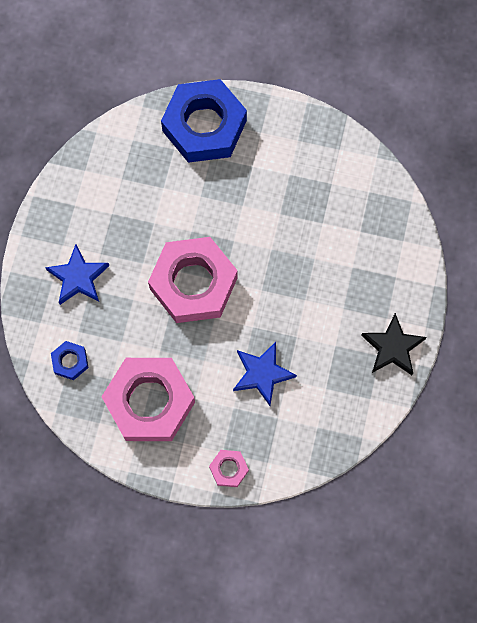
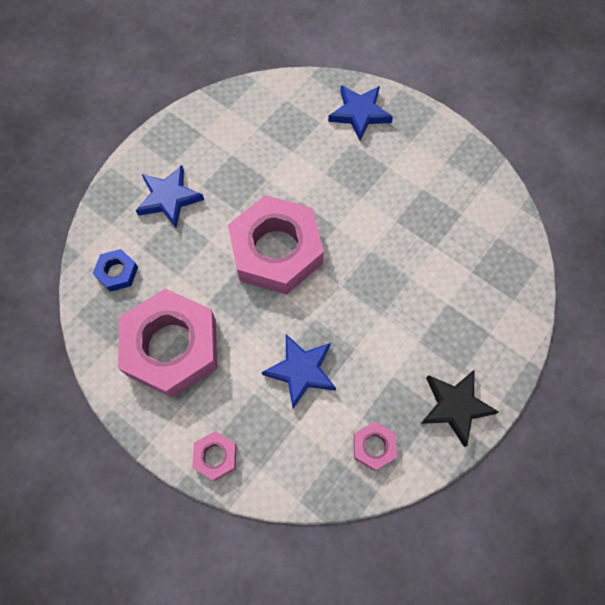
camera: 25 degrees right, 5 degrees down
(204, 126) = (359, 113): blue nut -> blue star
(345, 406) = (374, 447): none -> pink nut

